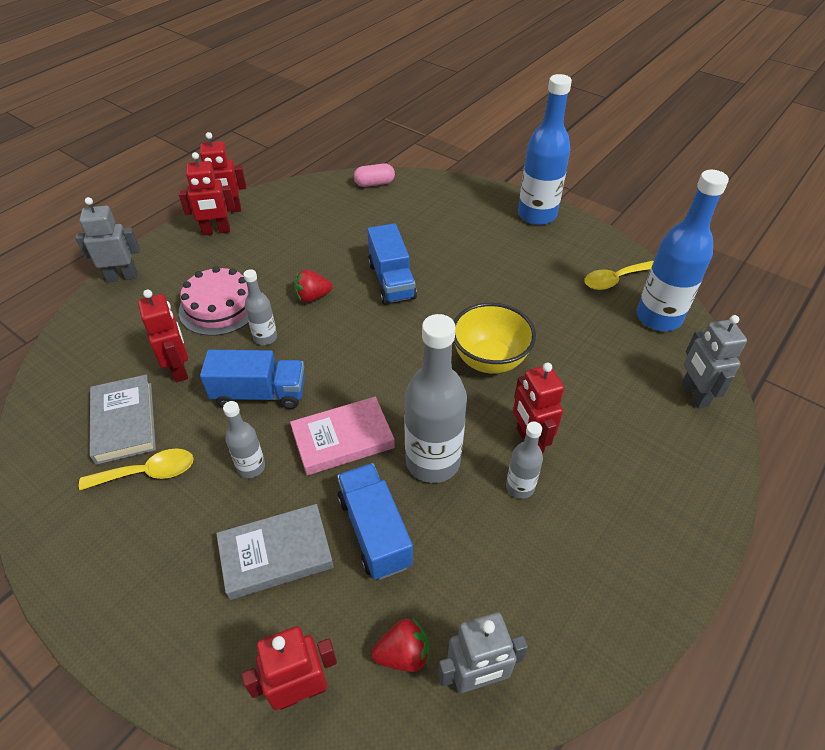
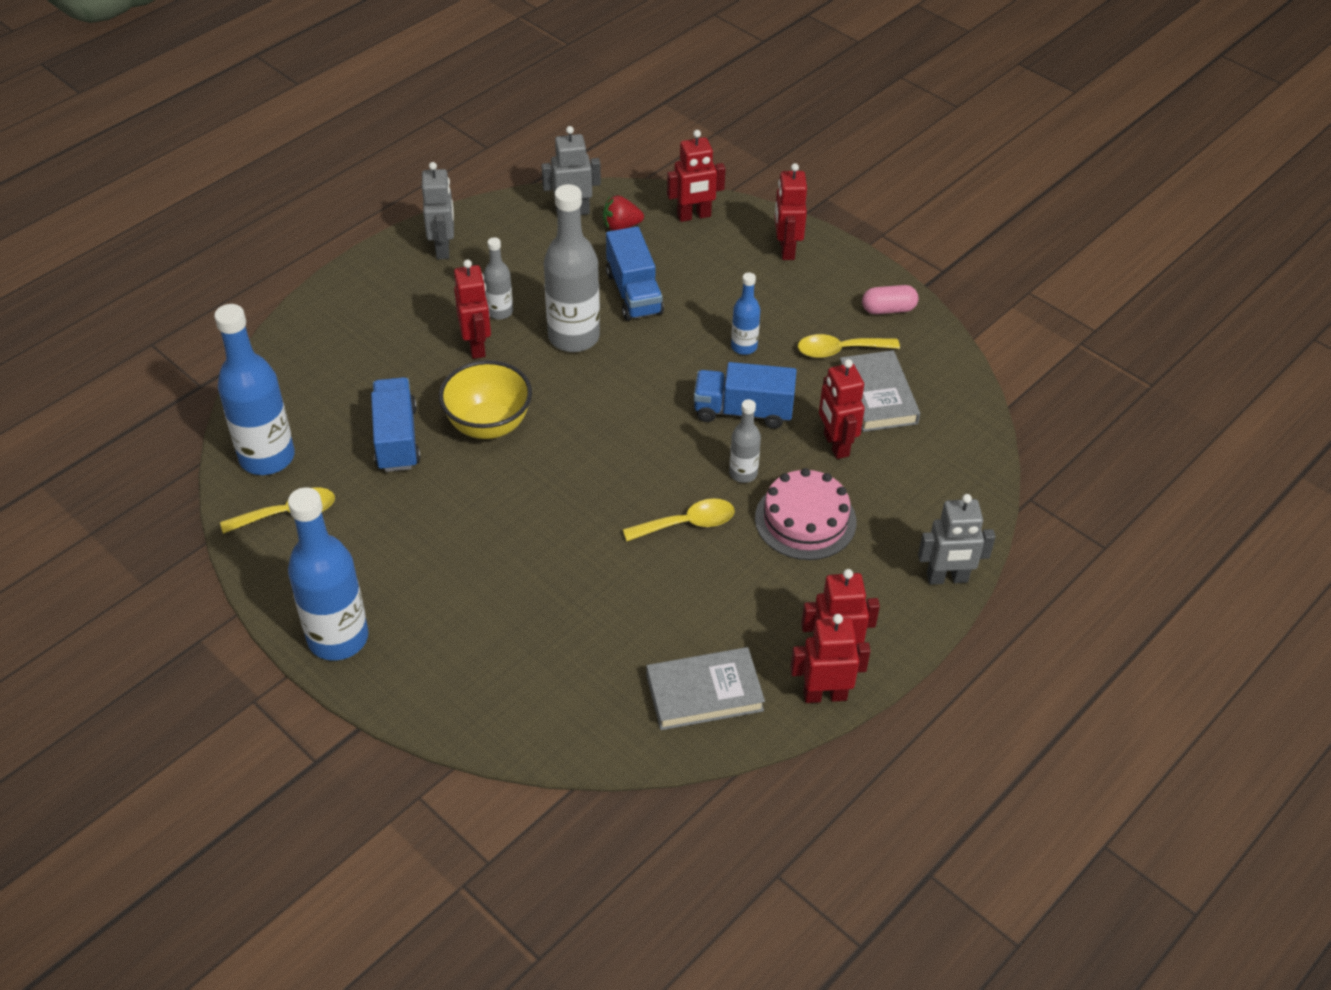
camera: 175 degrees left, 0 degrees up
(177, 633) = (786, 249): none -> red robot
(251, 467) = (744, 347): grey bottle -> blue bottle
(276, 554) = (716, 286): grey book -> grey book (704, 693)
(312, 297) = (687, 523): red strawberry -> yellow spoon
(342, 439) = (657, 362): pink book -> none
(374, 183) = (582, 737): pink capsule -> pink capsule (888, 309)
(391, 281) = (582, 539): blue truck -> blue truck (397, 439)
(694, 394) = (288, 372): grey robot -> grey robot (443, 248)

